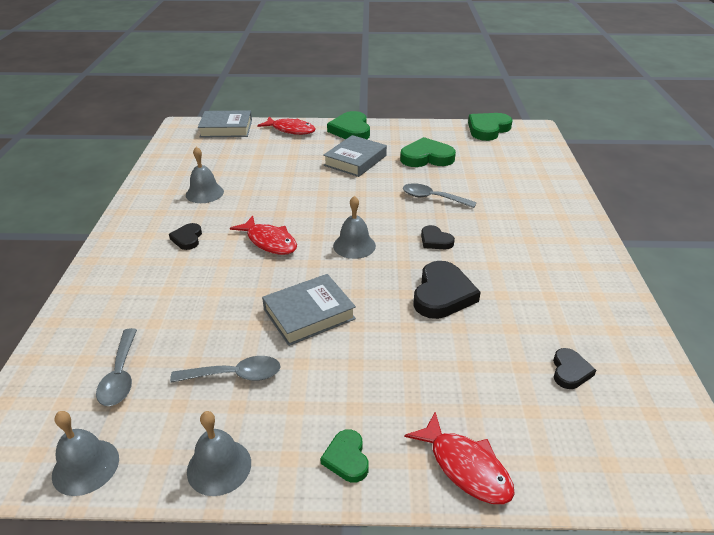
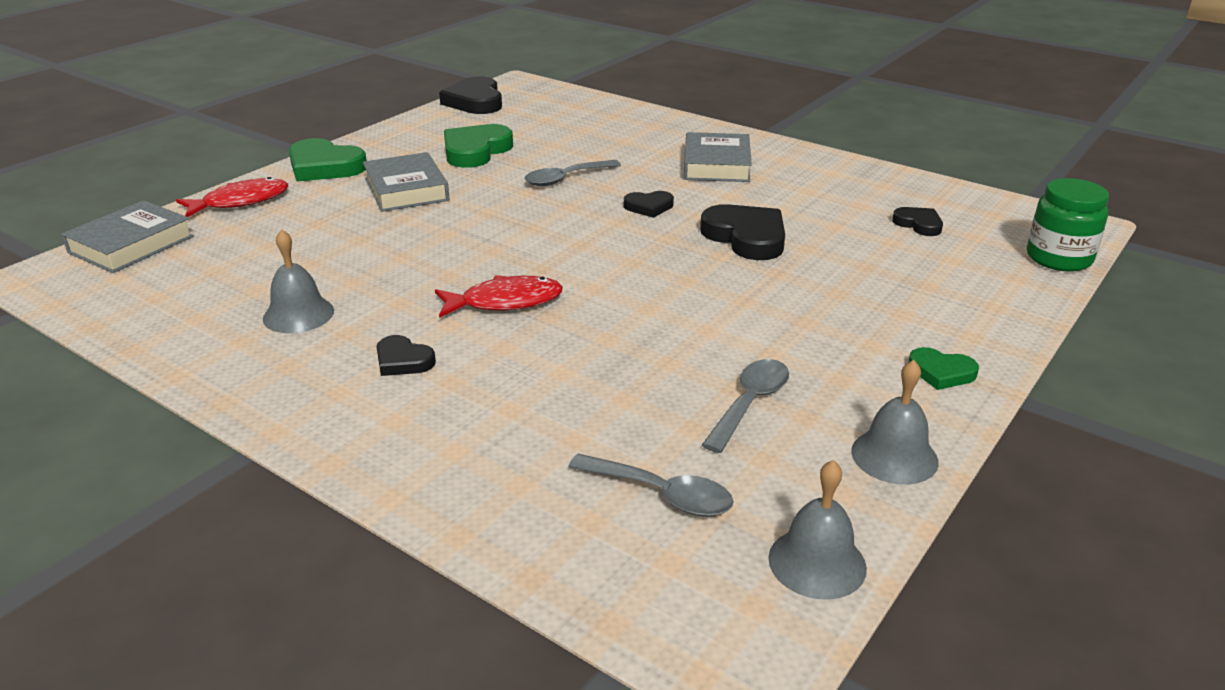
camera: 55 degrees left, 5 degrees down
(309, 314) = (690, 321): grey book -> grey book (716, 165)
(354, 245) = (593, 252): grey bell -> none
(465, 467) = (996, 315): red fish -> none
(488, 129) = (475, 101): green heart -> black heart
(618, 482) = (1058, 258): none -> green jar

